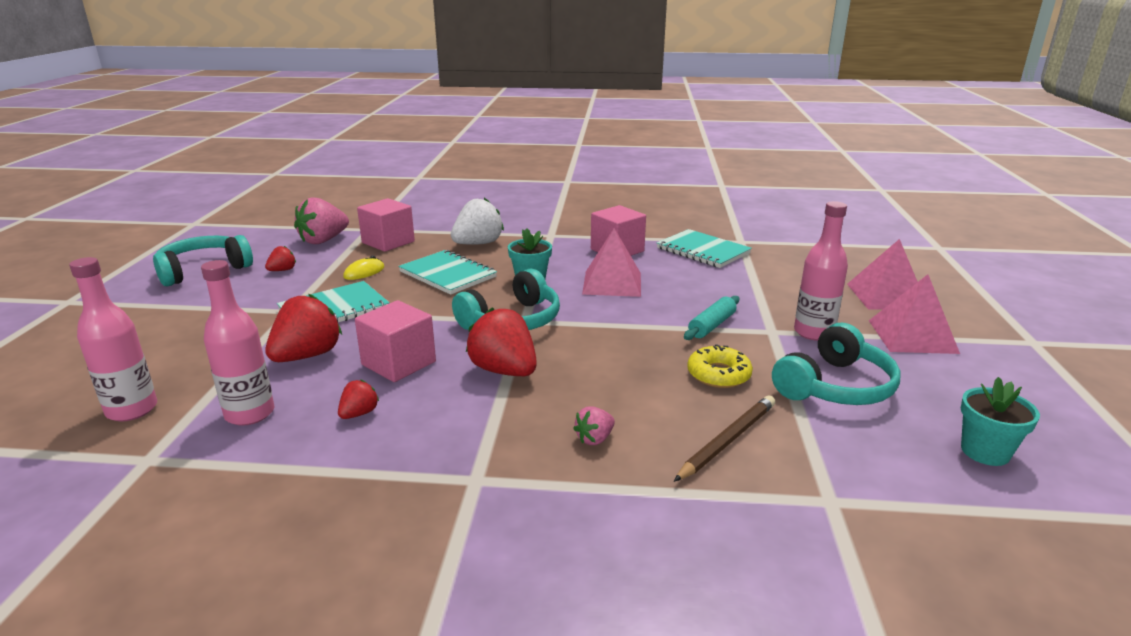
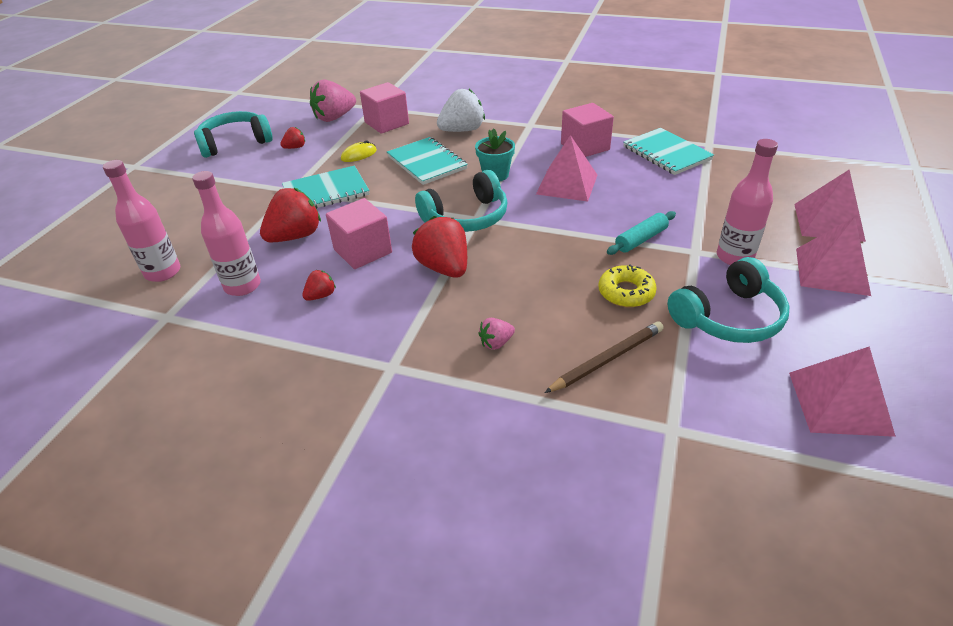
camera: 15 degrees right, 15 degrees up
(985, 452) = (839, 403): turquoise flower pot -> pink pyramid

